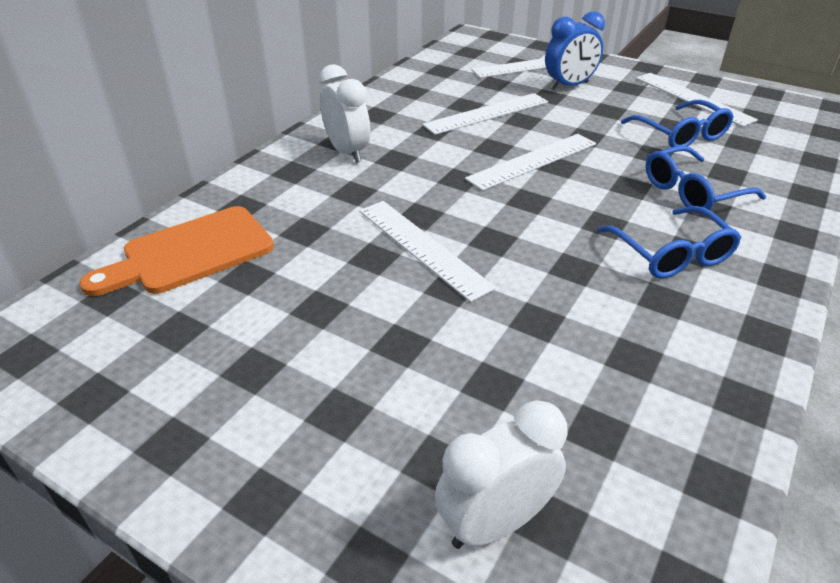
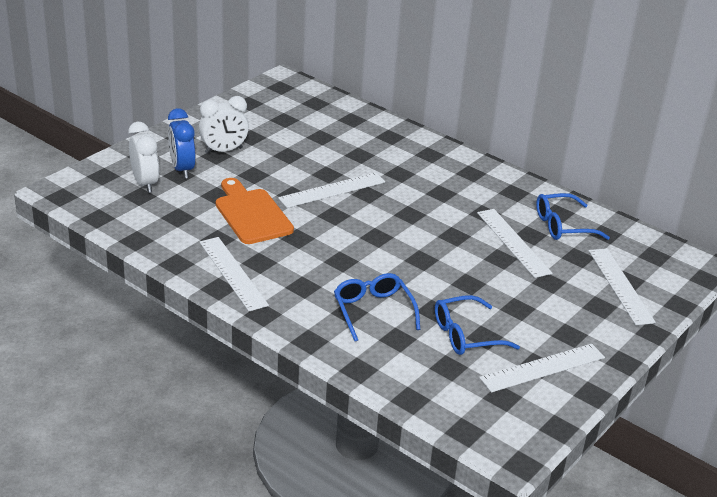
camera: 95 degrees right, 5 degrees down
(190, 253) = (346, 121): orange cutting board -> orange cutting board (251, 214)
(347, 152) = (453, 175): white clock -> white clock (223, 150)
(532, 161) = (430, 249): white ruler -> white ruler (233, 273)
(569, 86) = (571, 298): blue clock -> blue clock (182, 169)
(671, 254) = (300, 278): blue glasses -> blue glasses (563, 226)

